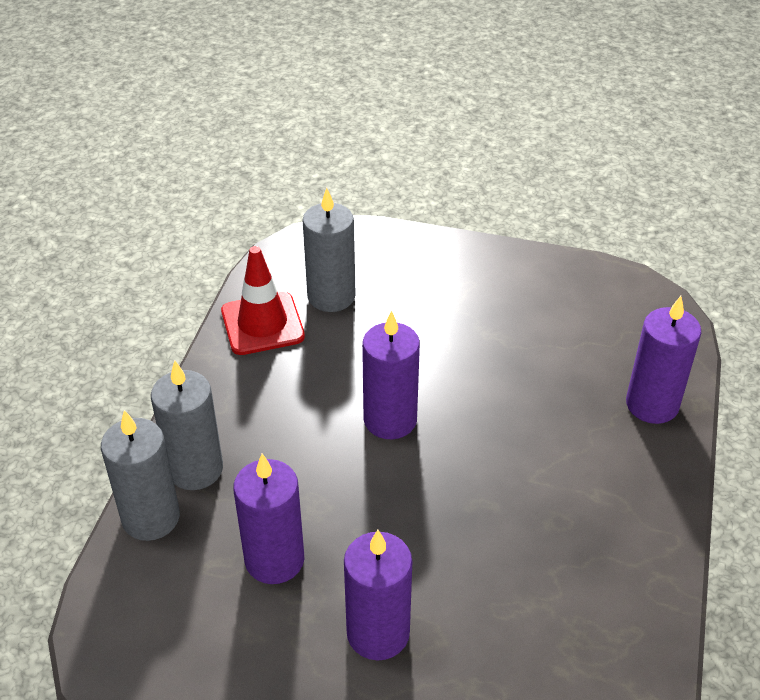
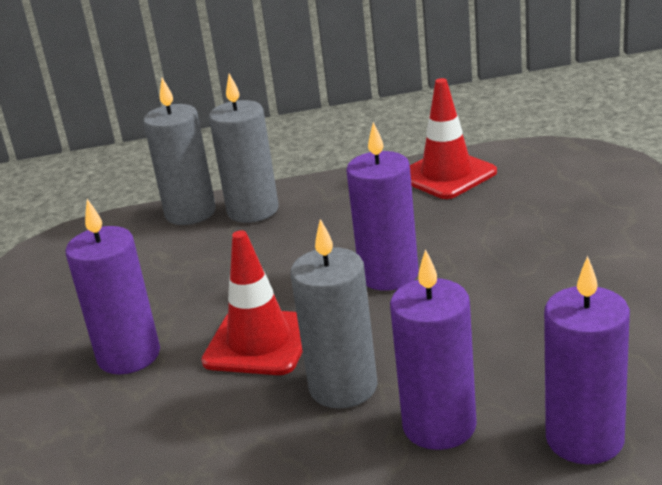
camera: 70 degrees right, 15 degrees down
(274, 559) = (180, 278): purple candle -> purple candle (439, 426)
(331, 296) = (521, 190): grey candle -> grey candle (343, 387)
(426, 533) = (259, 342): none -> red traffic cone

